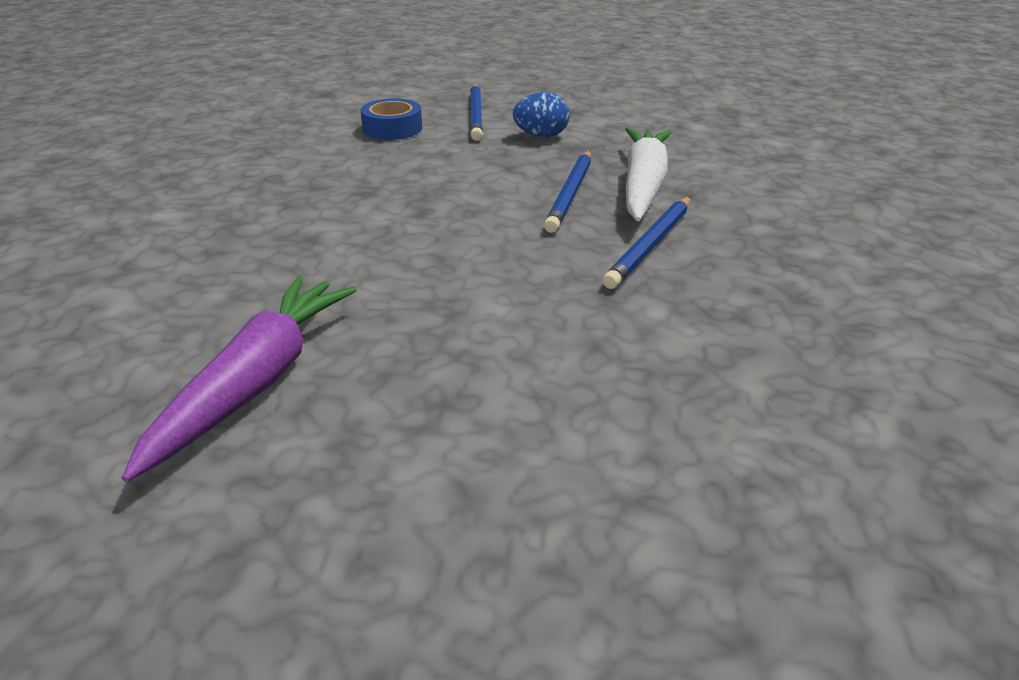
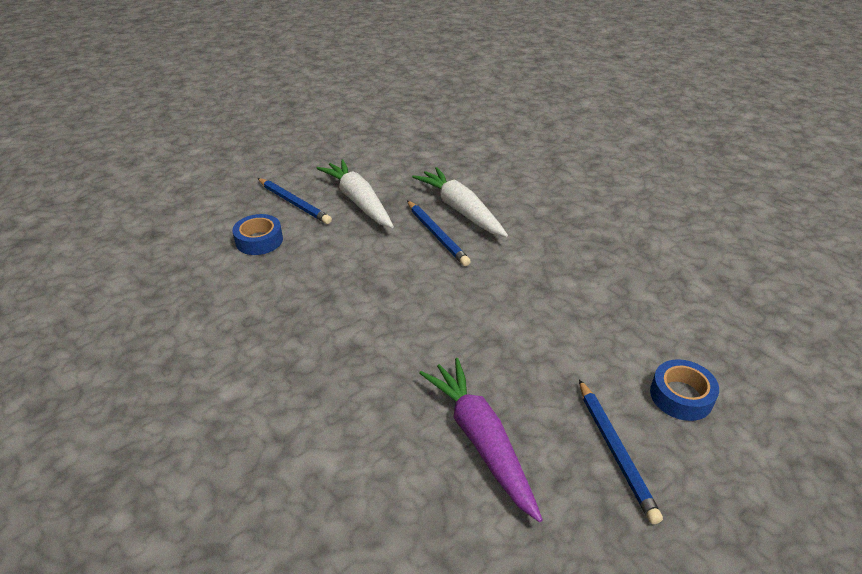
camera: 45 degrees left, 5 degrees up
(541, 136) = (358, 201): blue egg -> white carrot
(577, 523) = (681, 396): none -> blue tape
(650, 245) = (517, 246): blue pencil -> blue pencil (615, 451)

